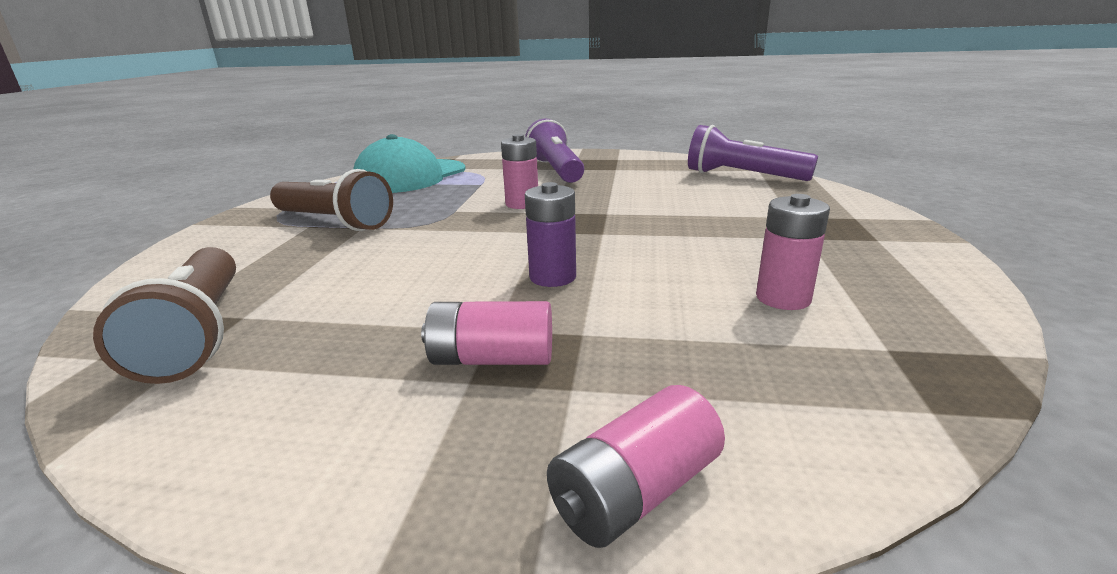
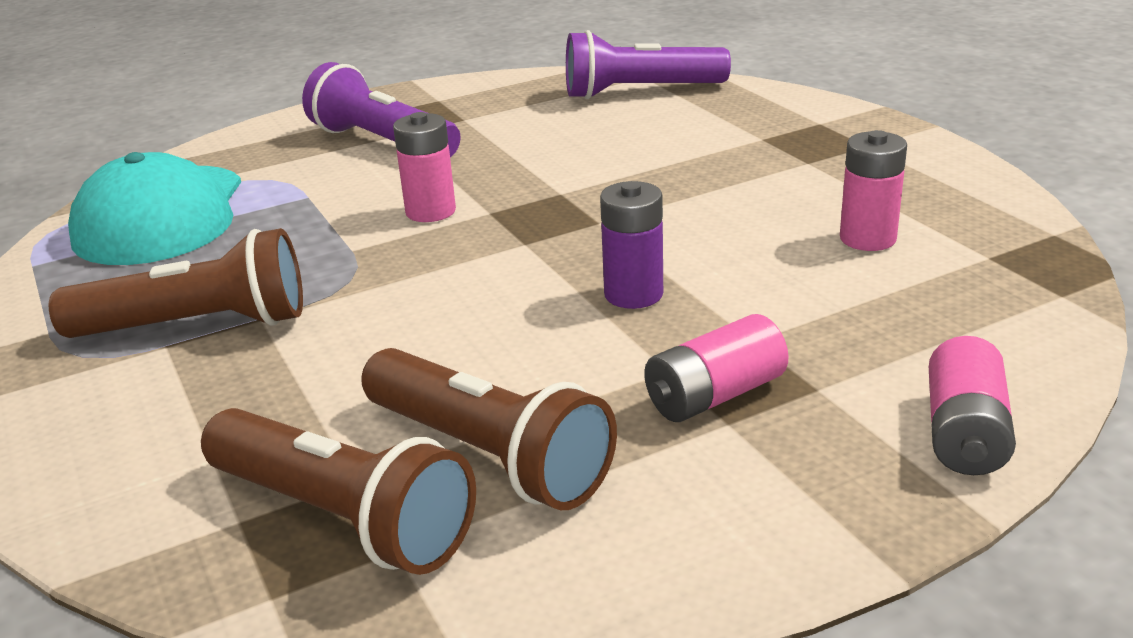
camera: 35 degrees left, 5 degrees up
(313, 333) = (488, 455): none -> brown flashlight

